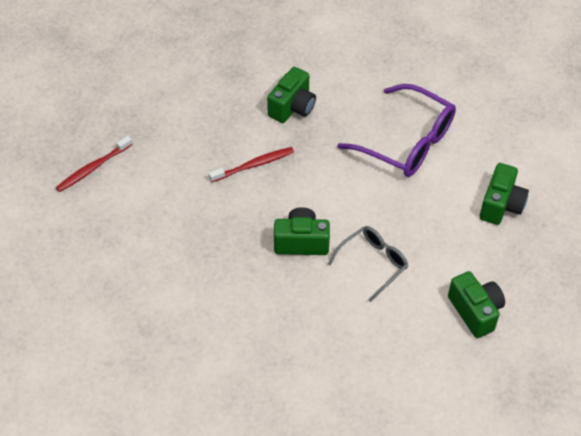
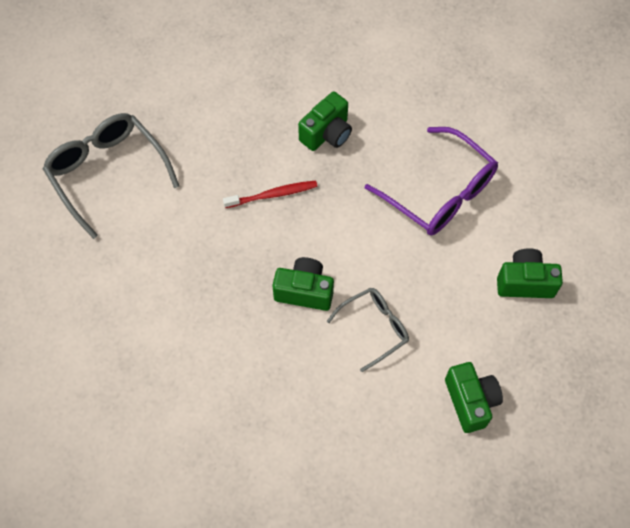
camera: 10 degrees right, 10 degrees up
(93, 168) = (107, 173): red toothbrush -> grey glasses
(501, 205) = (524, 282): green camera -> green camera turned 120 degrees counterclockwise

